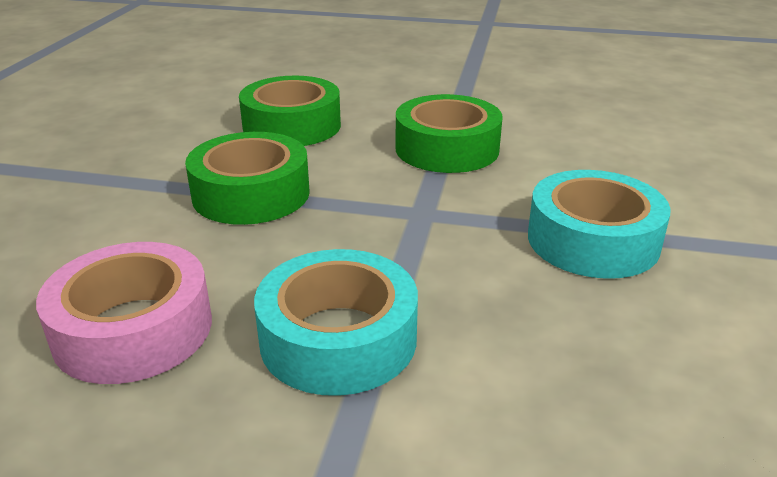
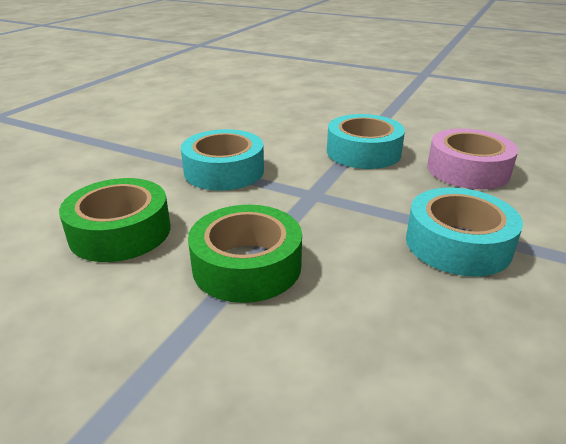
camera: 75 degrees left, 0 degrees up
(133, 329) = (451, 341): pink tape -> pink tape (468, 170)
(447, 148) = (224, 171): green tape -> turquoise tape

